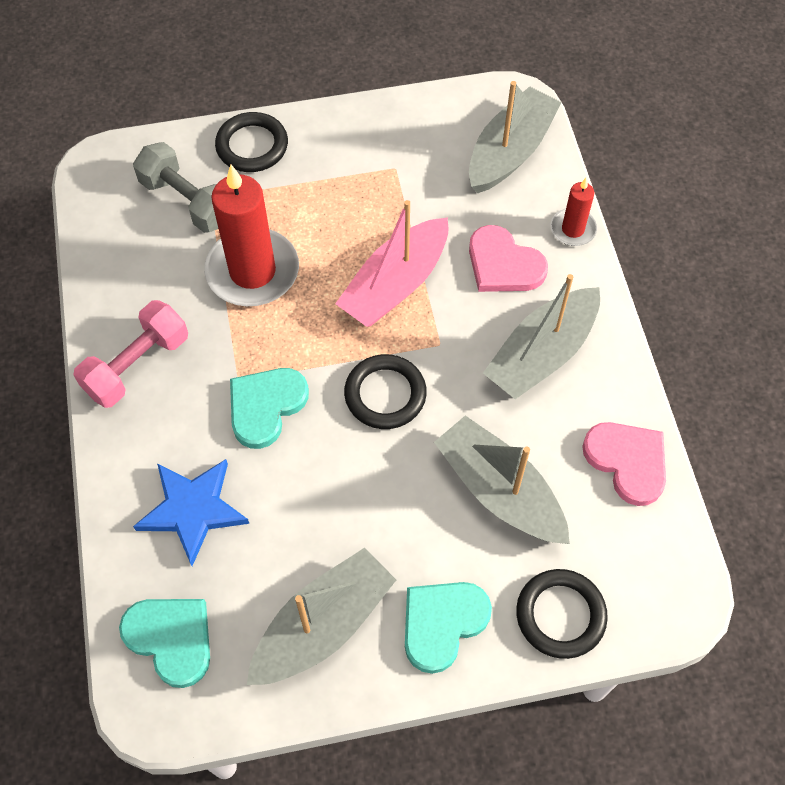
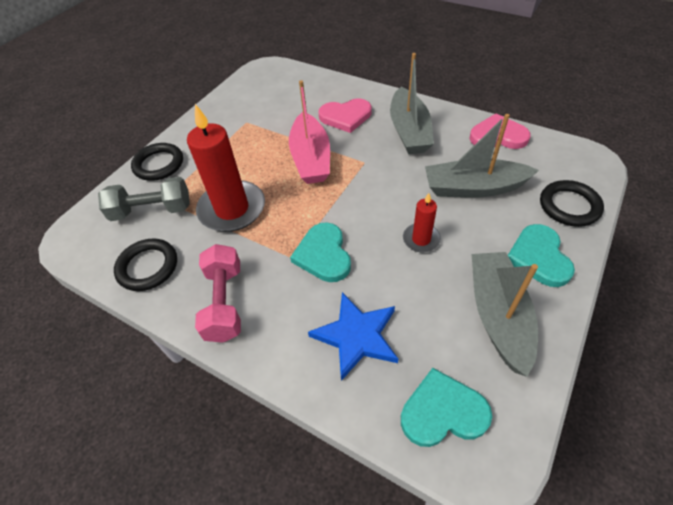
camera: 45 degrees left, 10 degrees down
(385, 394) = (371, 199): black ring -> black ring (148, 267)
(510, 151) = (289, 83): grey boat -> none
(573, 229) = (354, 87): red candle -> red candle (421, 239)

